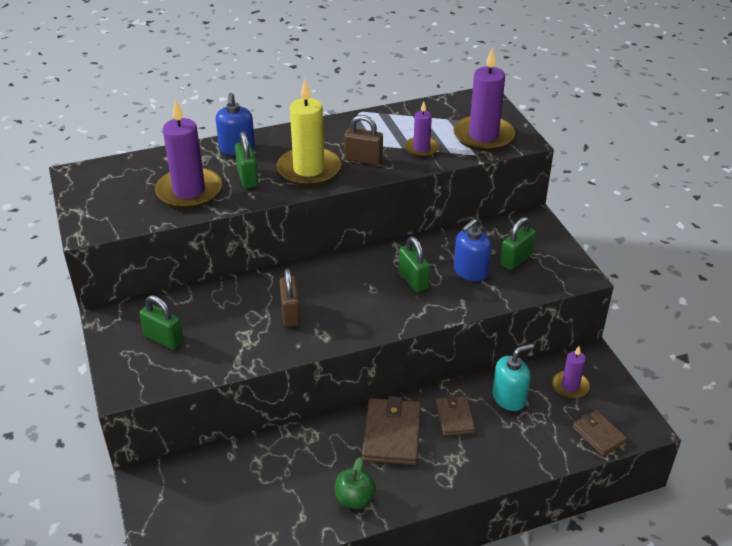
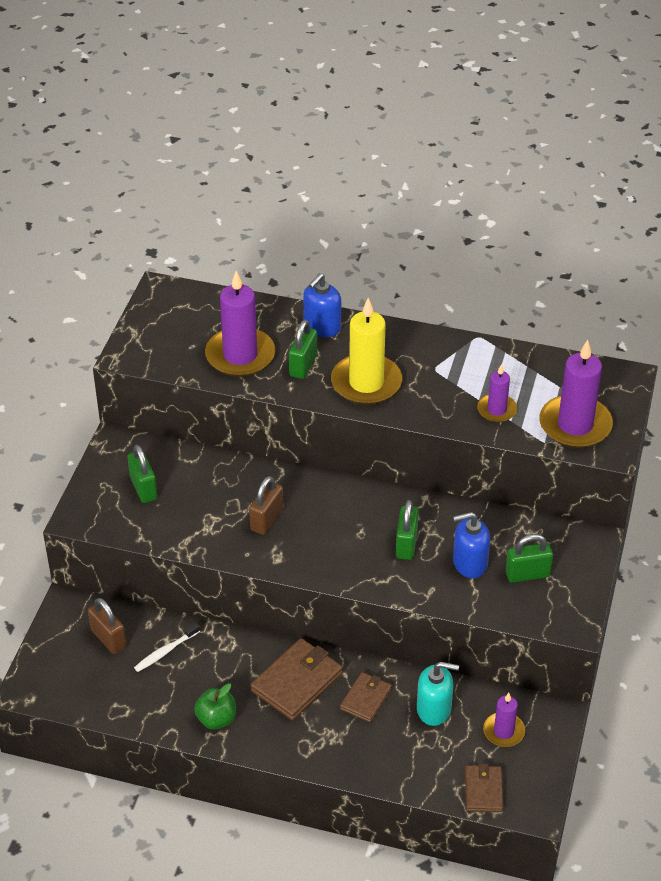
camera: 35 degrees right, 5 degrees up
(264, 469) = (165, 651): none -> white toothbrush
(363, 159) = (428, 395): brown padlock -> brown padlock (108, 638)

